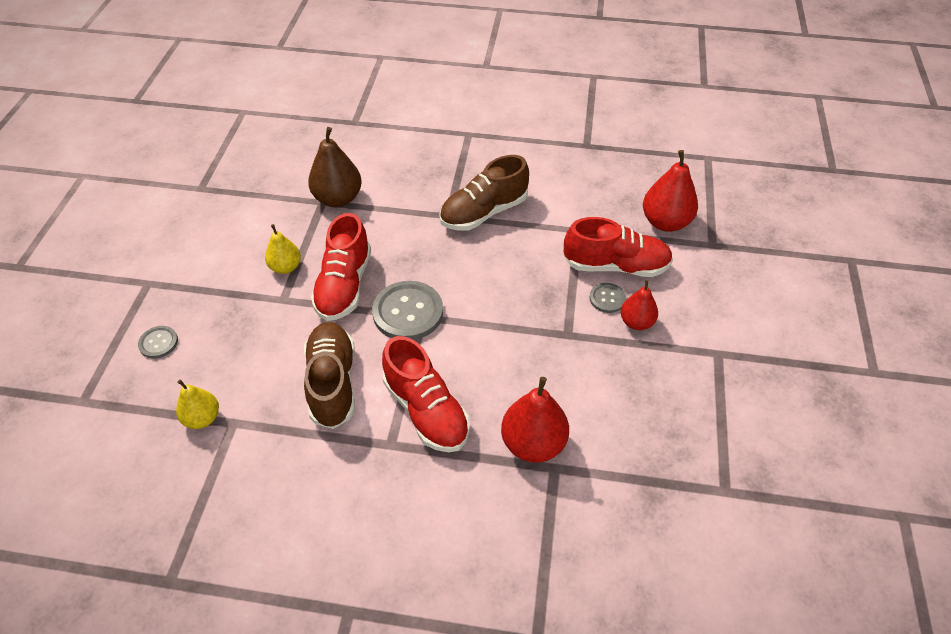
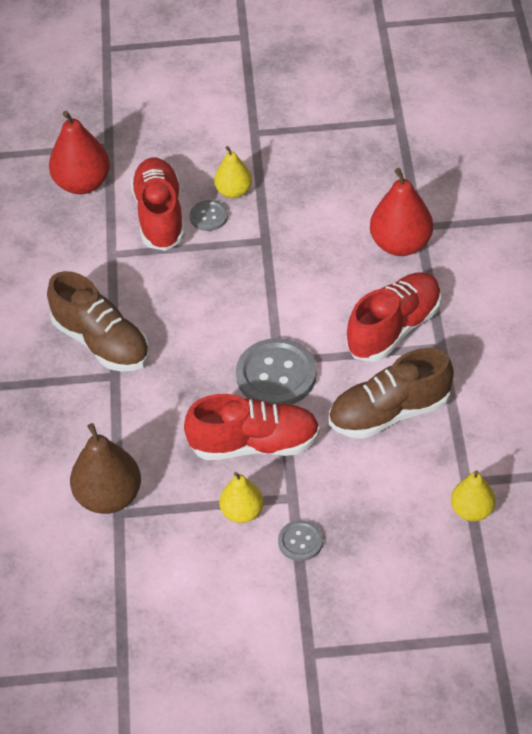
camera: 100 degrees left, 0 degrees up
(158, 343) = (394, 597): grey button -> grey button (300, 541)
(636, 322) = (234, 191): red pear -> yellow pear

